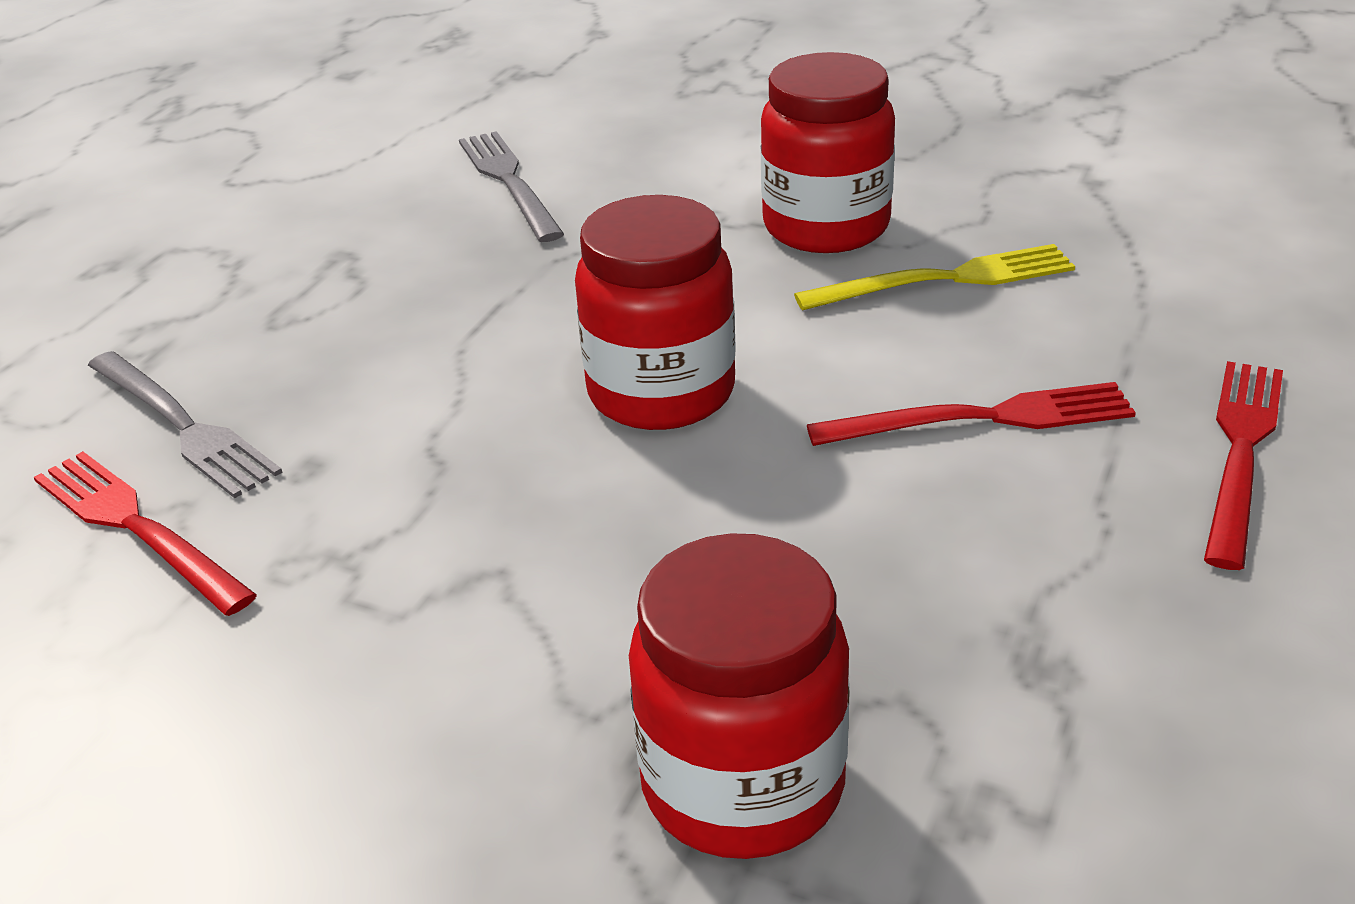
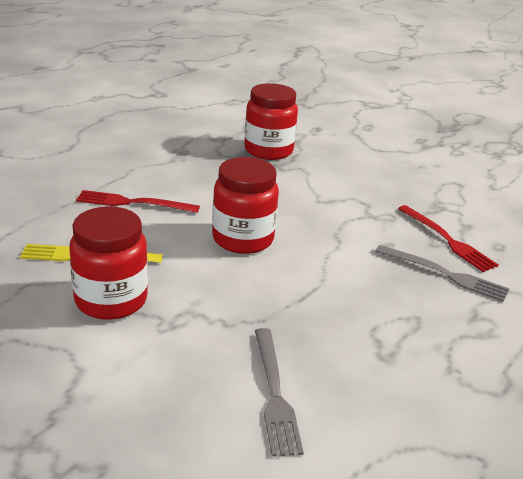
camera: 170 degrees left, 5 degrees down
(182, 426) = (445, 274): grey fork -> grey fork turned 150 degrees clockwise
(1241, 452) = (65, 175): red fork -> none

